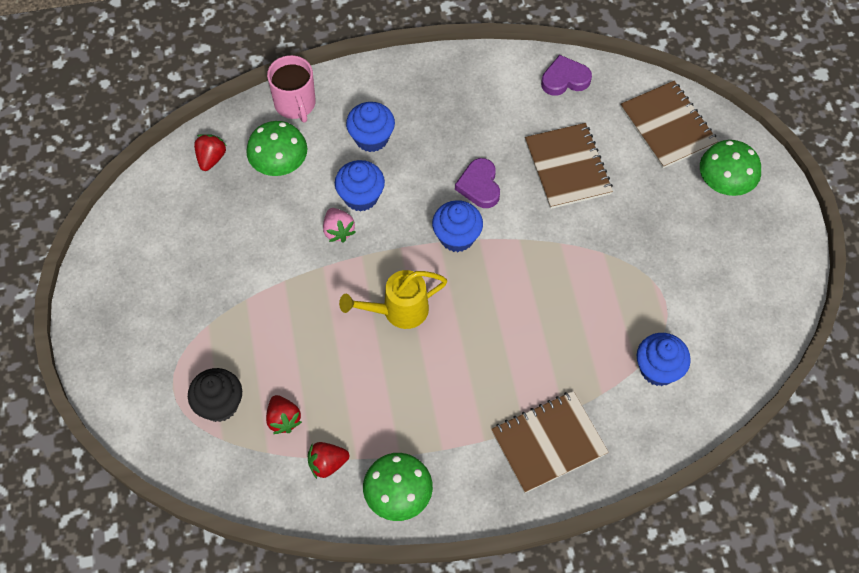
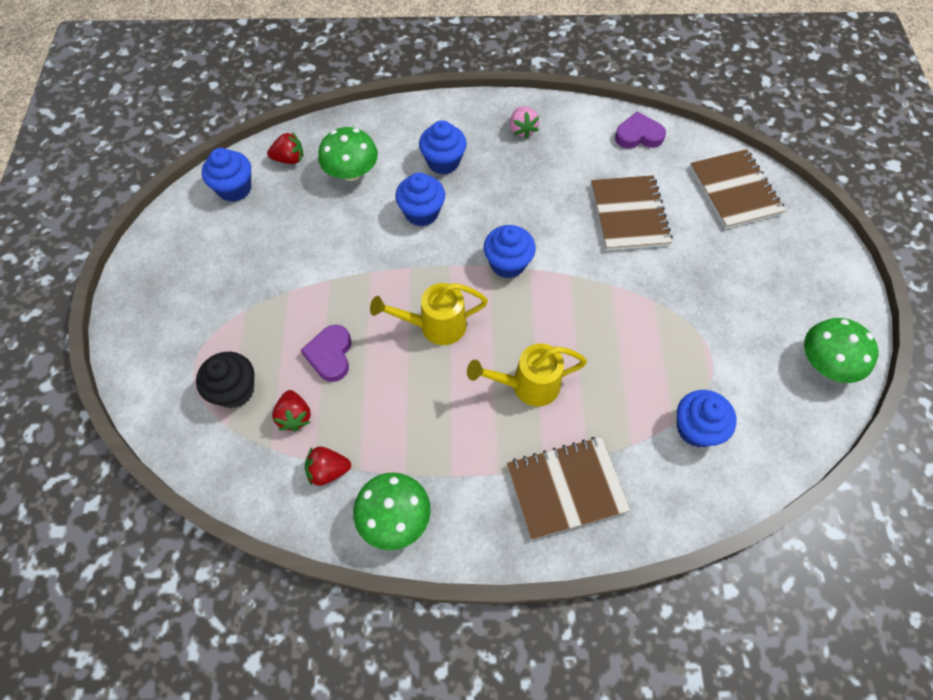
camera: 10 degrees right, 0 degrees up
(163, 199) = (234, 189): none -> blue cupcake
(211, 158) = (289, 159): red strawberry -> red strawberry turned 60 degrees clockwise
(295, 104) = (379, 123): pink mug -> none
(338, 231) = (393, 241): pink strawberry -> pink strawberry (522, 130)
(479, 186) = (539, 219): purple heart -> purple heart (330, 355)
(497, 354) = (528, 385): none -> yellow watering can
(724, 182) = (787, 251): green mushroom -> green mushroom (825, 363)

